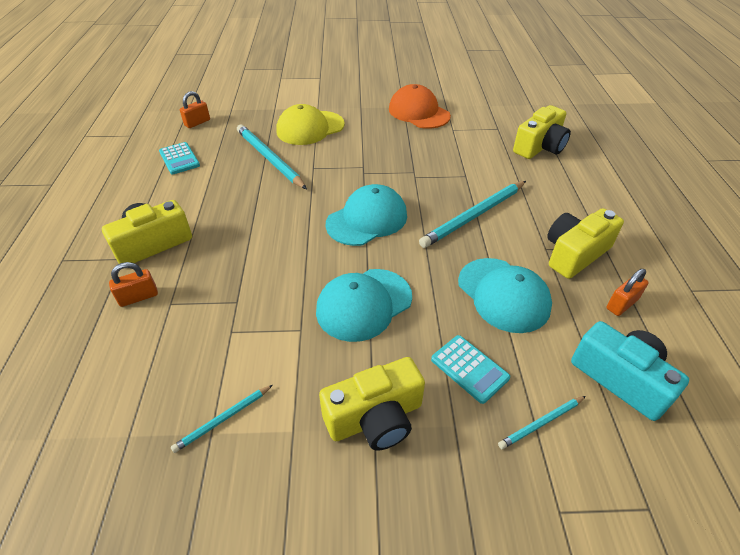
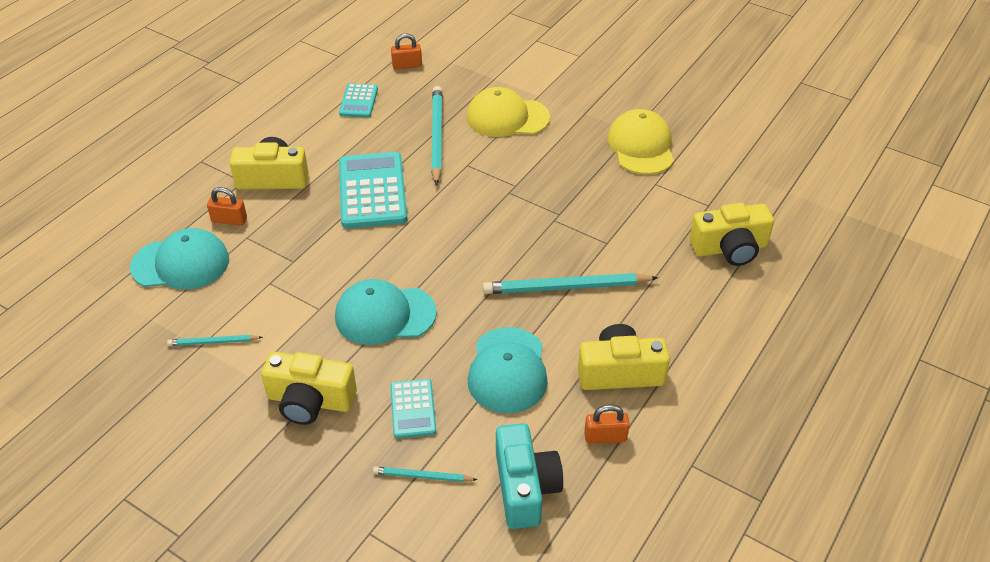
camera: 35 degrees right, 0 degrees up
(255, 216) = (372, 191): none -> turquoise calculator
(367, 219) = (463, 241): turquoise cap -> turquoise cap (181, 263)
(418, 112) = (641, 146): orange cap -> yellow cap

